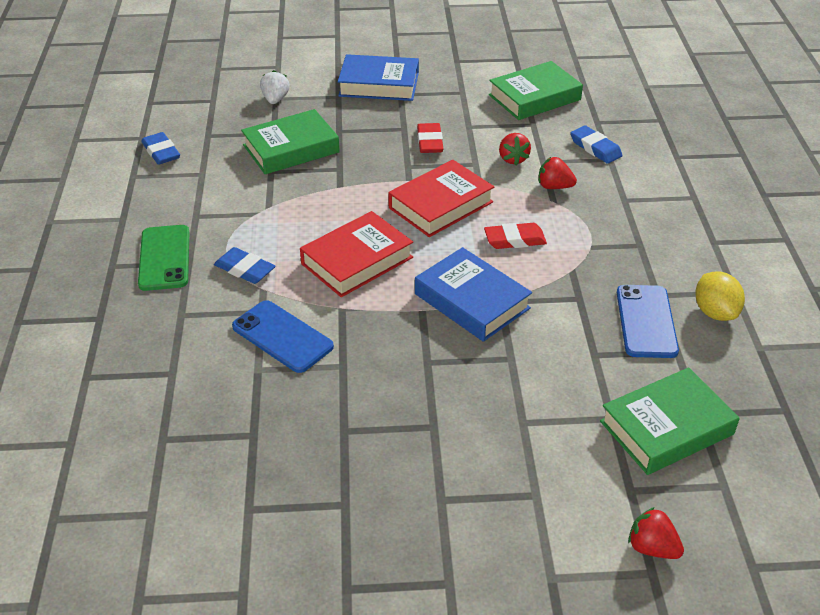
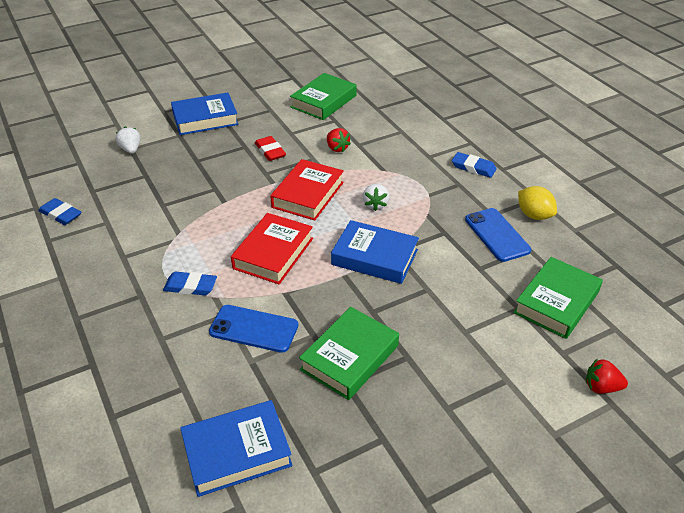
camera: 25 degrees left, 0 degrees up
(164, 258) = (118, 298): green phone -> none
(183, 458) = (237, 452): none -> blue book
(291, 149) = (167, 183): green book -> green book (349, 357)
(515, 240) = (375, 204): red eraser -> white strawberry
(554, 186) = (377, 160): red strawberry -> none
(595, 148) = (387, 126): blue eraser -> blue eraser (473, 167)

